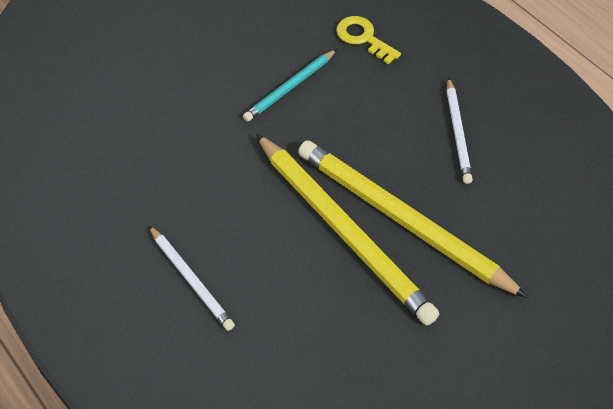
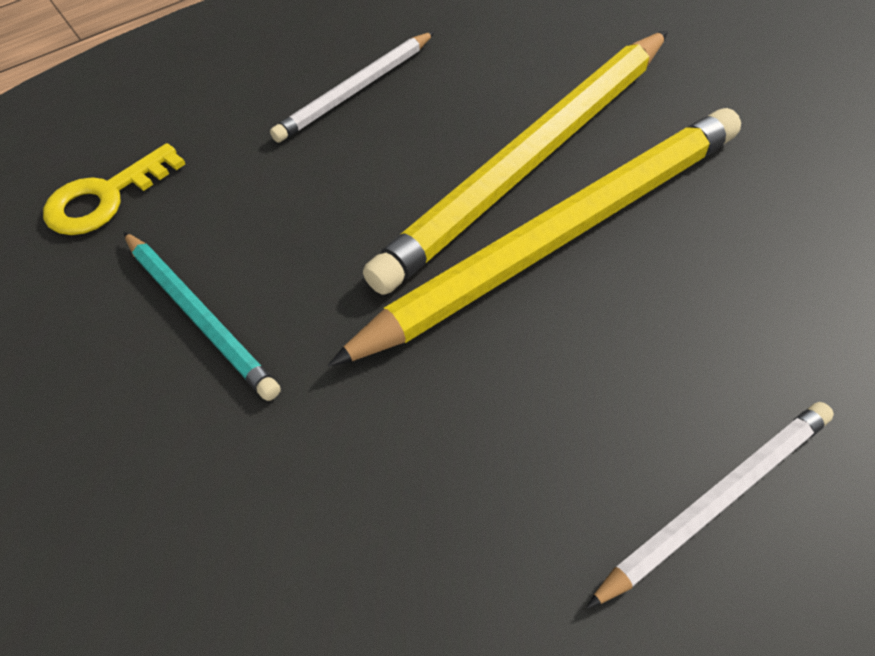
camera: 85 degrees left, 0 degrees up
(458, 132) = (356, 90): white pencil -> white pencil turned 135 degrees clockwise

